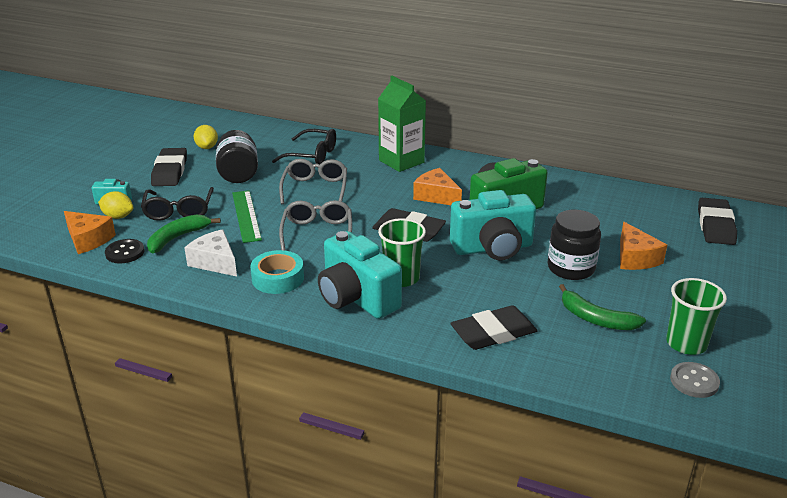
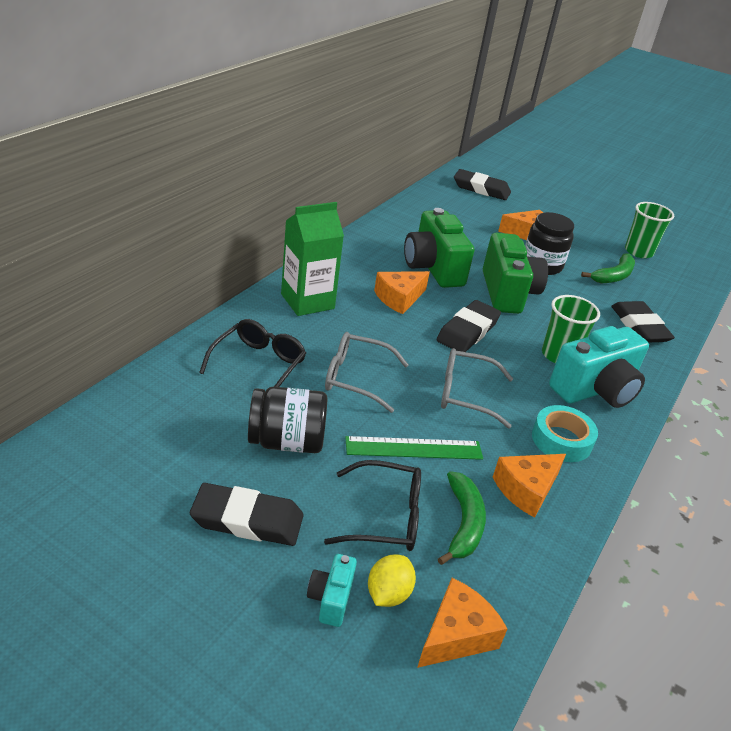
camera: 85 degrees left, 5 degrees up
(125, 252) = (498, 585): black button -> none
(177, 238) = (463, 523): green banana -> green banana turned 135 degrees counterclockwise
(207, 147) = (176, 467): yellow lemon -> none
(215, 262) = (526, 489): white cheese -> orange cheese
(492, 248) = (507, 293): turquoise camera -> green camera
(694, 381) = (680, 263): grey button -> none

